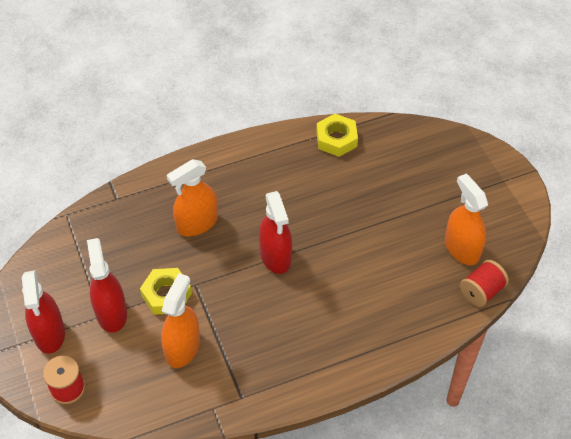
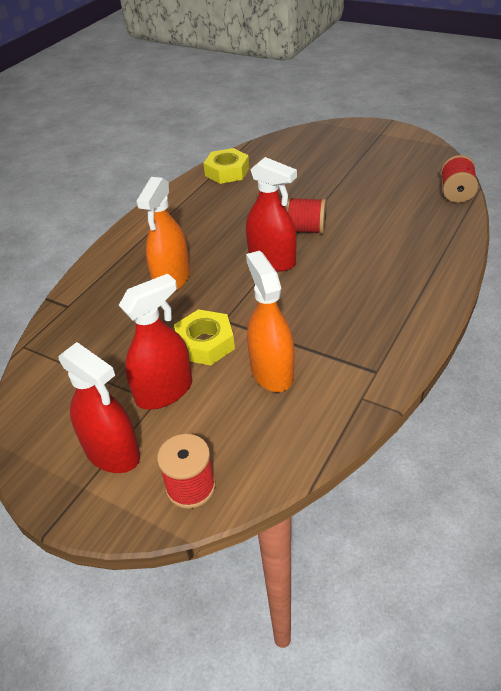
camera: 35 degrees left, 10 degrees down
(111, 313) = (164, 391): red spray bottle -> red spray bottle turned 105 degrees clockwise
(328, 244) = (305, 229): none -> red spool
(462, 248) = (407, 179): orange spray bottle -> none

